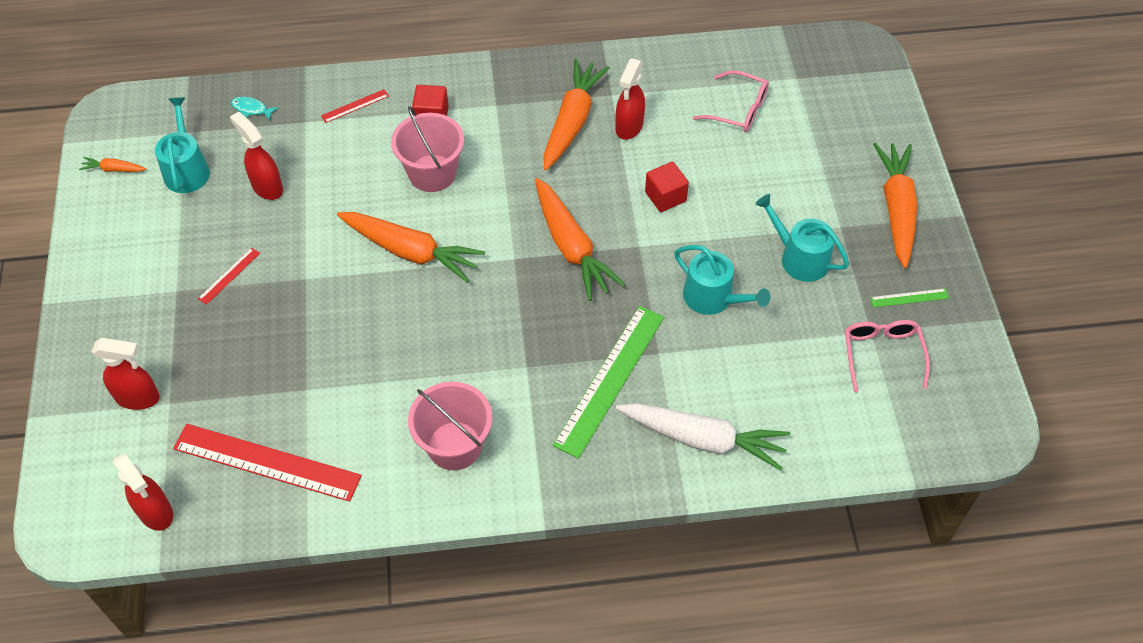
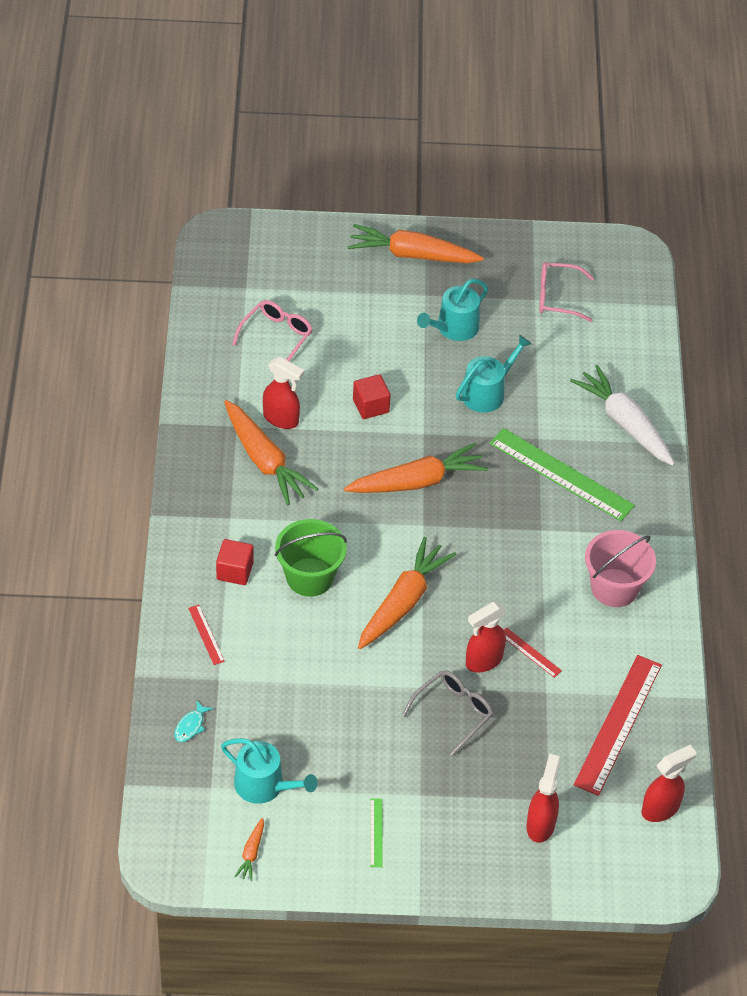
camera: 85 degrees left, 5 degrees down
(187, 169) = (264, 785): turquoise watering can -> turquoise watering can turned 150 degrees counterclockwise
(229, 275) = (409, 749): red ruler -> red ruler (530, 652)
(267, 187) = (301, 715): red spray bottle -> red spray bottle (483, 661)
(275, 308) = (453, 712): none -> grey glasses
(432, 173) = (309, 577): pink bucket -> green bucket
(572, 121) = (265, 461): orange carrot -> orange carrot turned 150 degrees counterclockwise
(703, 439) = (624, 423): white carrot -> white carrot turned 60 degrees counterclockwise
(909, 298) = (505, 268): green ruler -> green ruler (376, 832)

